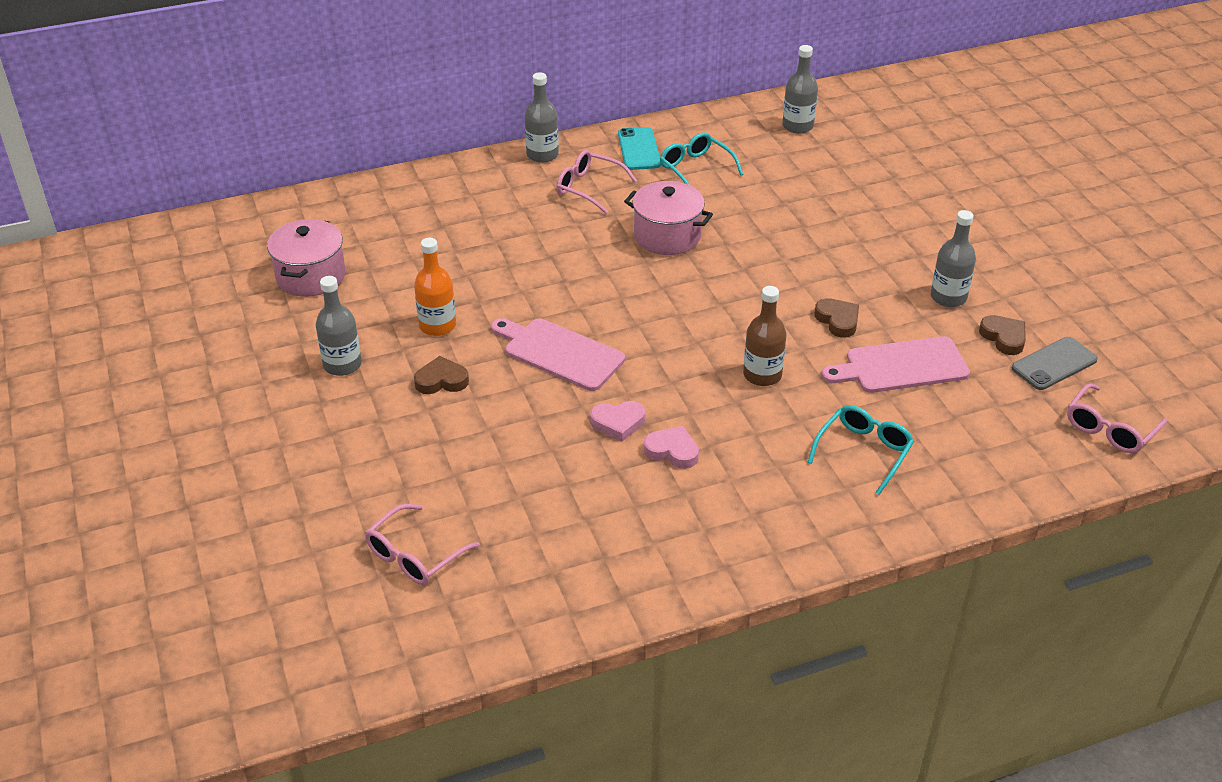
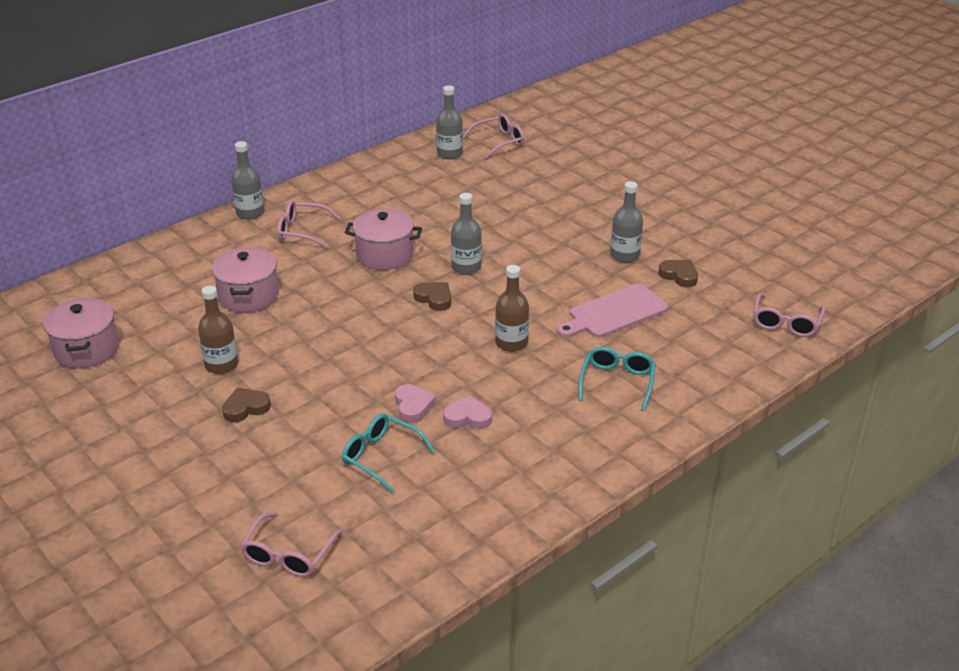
camera: 20 degrees left, 5 degrees down
(342, 364) = (150, 415): grey bottle -> grey bottle (466, 267)
(437, 325) = (221, 365): orange bottle -> brown bottle
(499, 252) = (248, 296): none -> pink pot
(559, 353) = (338, 363): pink cutting board -> none
(618, 423) = (413, 406): pink heart -> pink heart turned 75 degrees counterclockwise
(639, 149) = (330, 194): turquoise phone -> none
(695, 169) = (383, 200): turquoise glasses -> turquoise glasses (381, 456)
(838, 320) = (550, 290): brown heart -> brown heart (434, 298)
(863, 122) = (499, 142): none -> pink glasses
(1054, 364) = (724, 286): grey phone -> none

